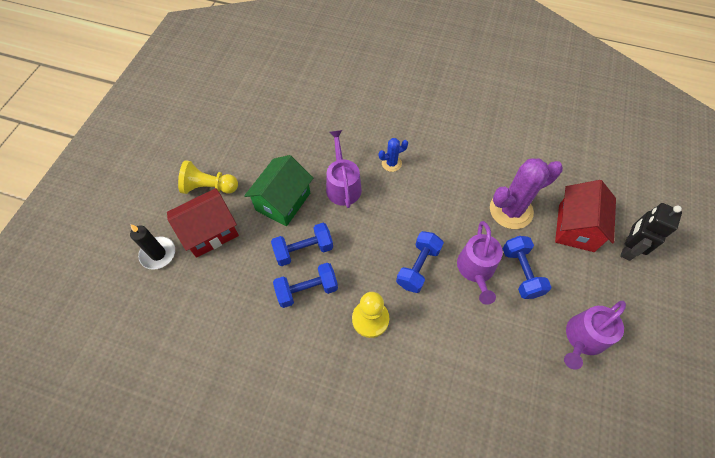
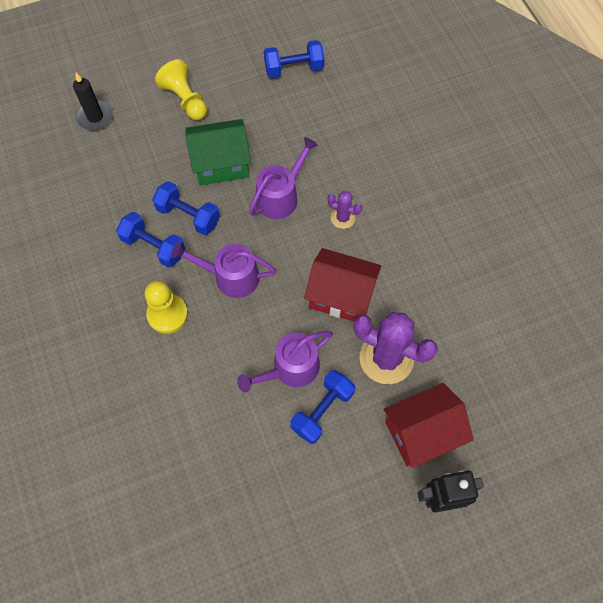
camera: 50 degrees right, 5 degrees up
(210, 232) = (145, 135): red house -> red house (341, 295)
(391, 163) = (342, 218): blue cactus -> purple cactus
(418, 267) = (250, 317): blue dumbbell -> blue dumbbell (294, 69)
(583, 338) = (298, 509): purple watering can -> purple watering can (231, 277)

